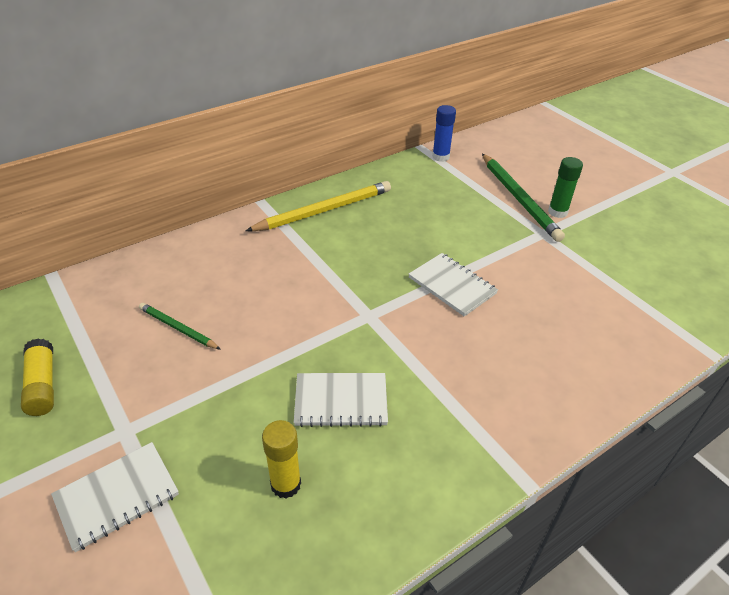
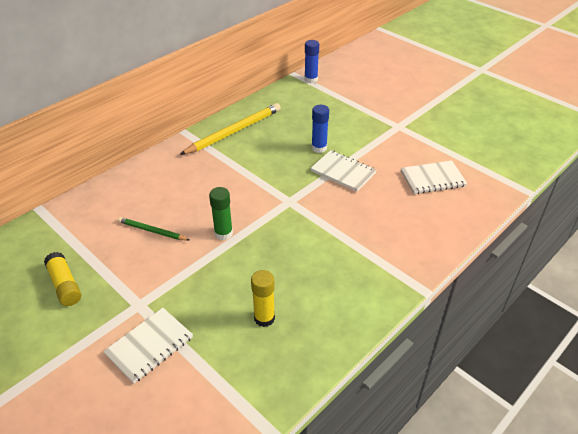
camera: 10 degrees left, 0 degrees up
(341, 401) = (286, 260): white notebook -> white notebook (432, 179)
(428, 247) = (319, 148): none -> blue glue stick
(519, 198) = (376, 103): green pencil -> none
(557, 212) = (406, 109): green glue stick -> green glue stick (223, 233)

